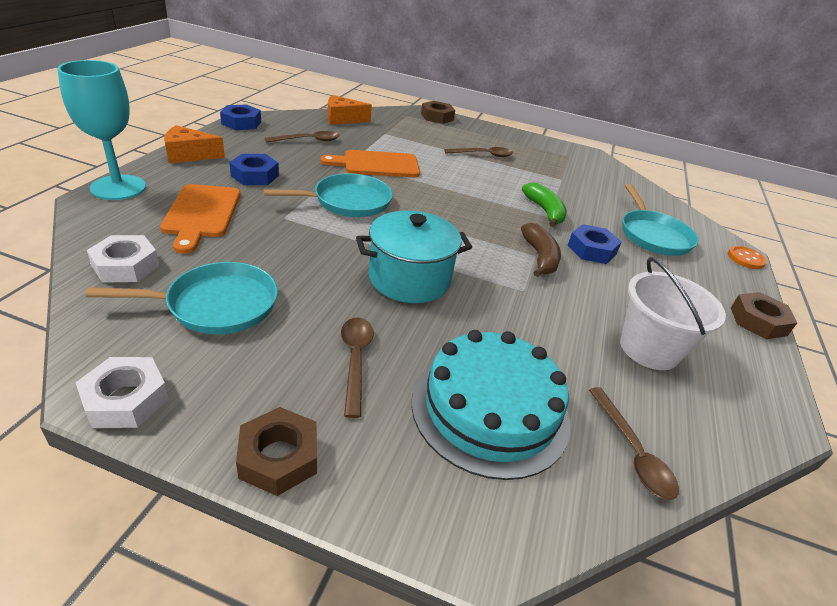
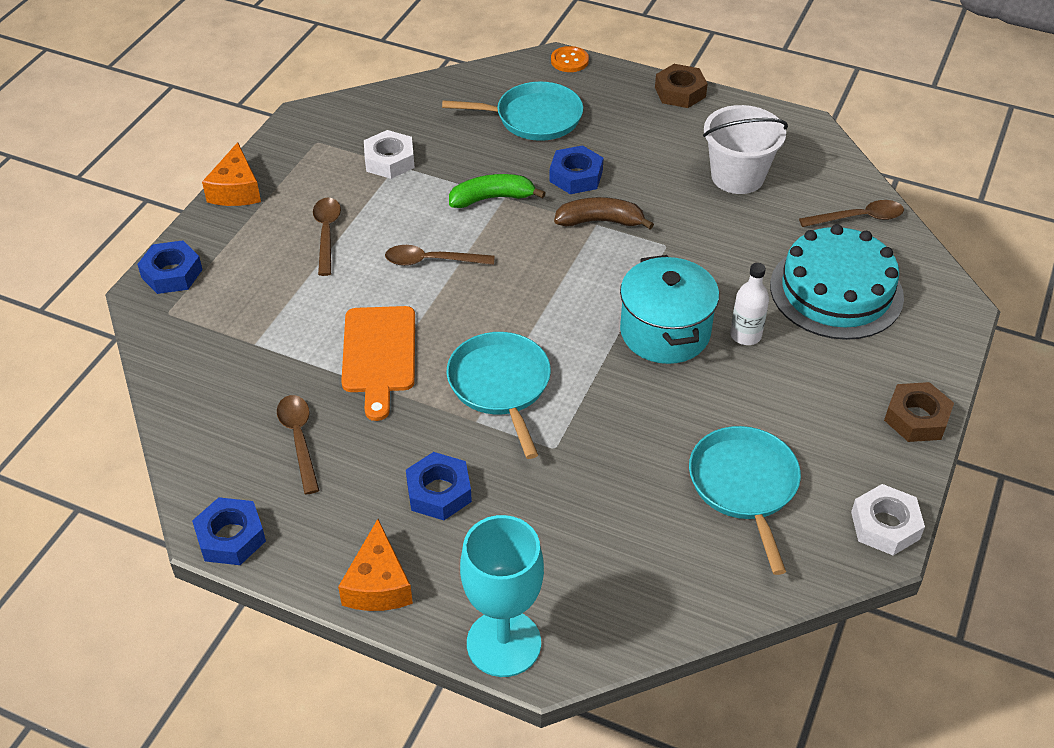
camera: 80 degrees left, 10 degrees up
(125, 266) = (693, 580): white nut -> white nut (389, 160)
(201, 214) = (561, 533): orange cutting board -> none
(343, 119) = (196, 398): orange cheese -> orange cheese (236, 190)
(355, 360) = (800, 375): brown spoon -> brown spoon (432, 261)
(410, 327) = (745, 335): none -> white bottle
(437, 117) = (172, 273): brown nut -> blue nut

